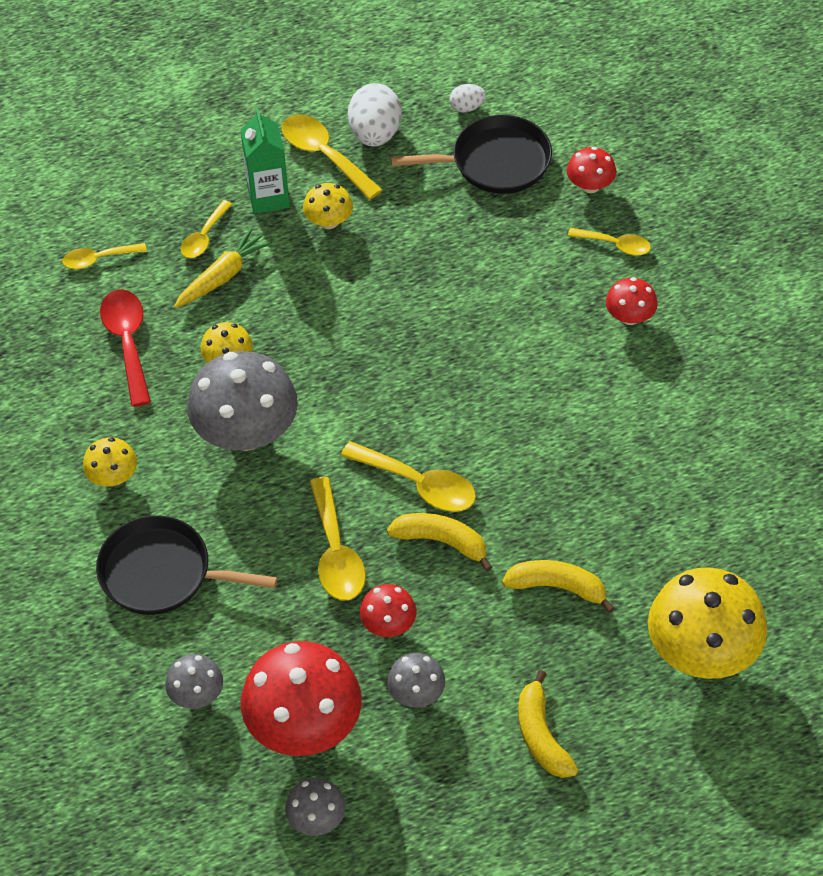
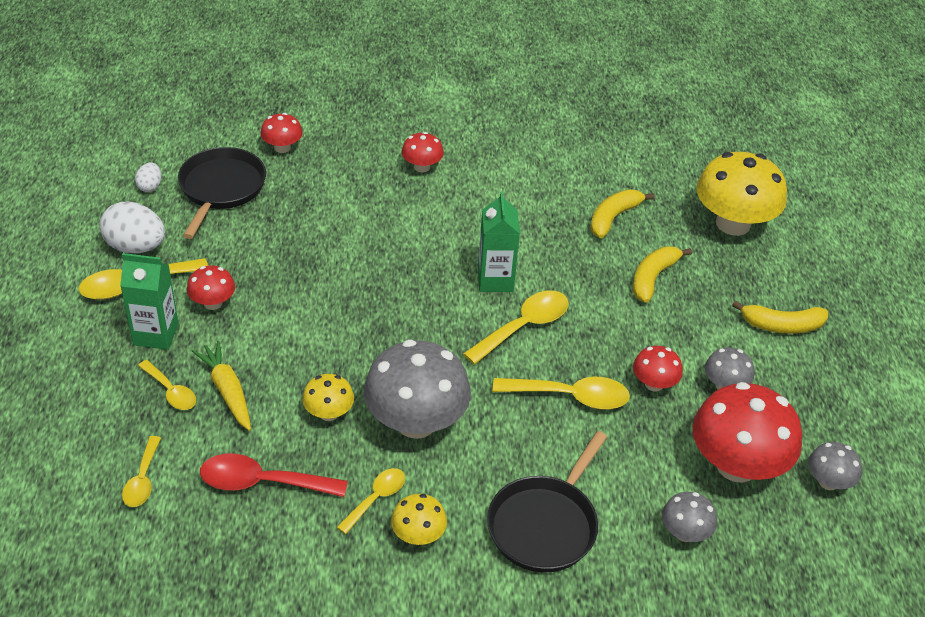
camera: 75 degrees left, 10 degrees down
(329, 221) = (213, 303): yellow mushroom -> red mushroom
(442, 542) = (586, 329): yellow banana -> yellow banana (613, 218)
(477, 439) = (495, 280): none -> green carton
(615, 245) = (349, 153): yellow spoon -> yellow spoon (376, 499)

